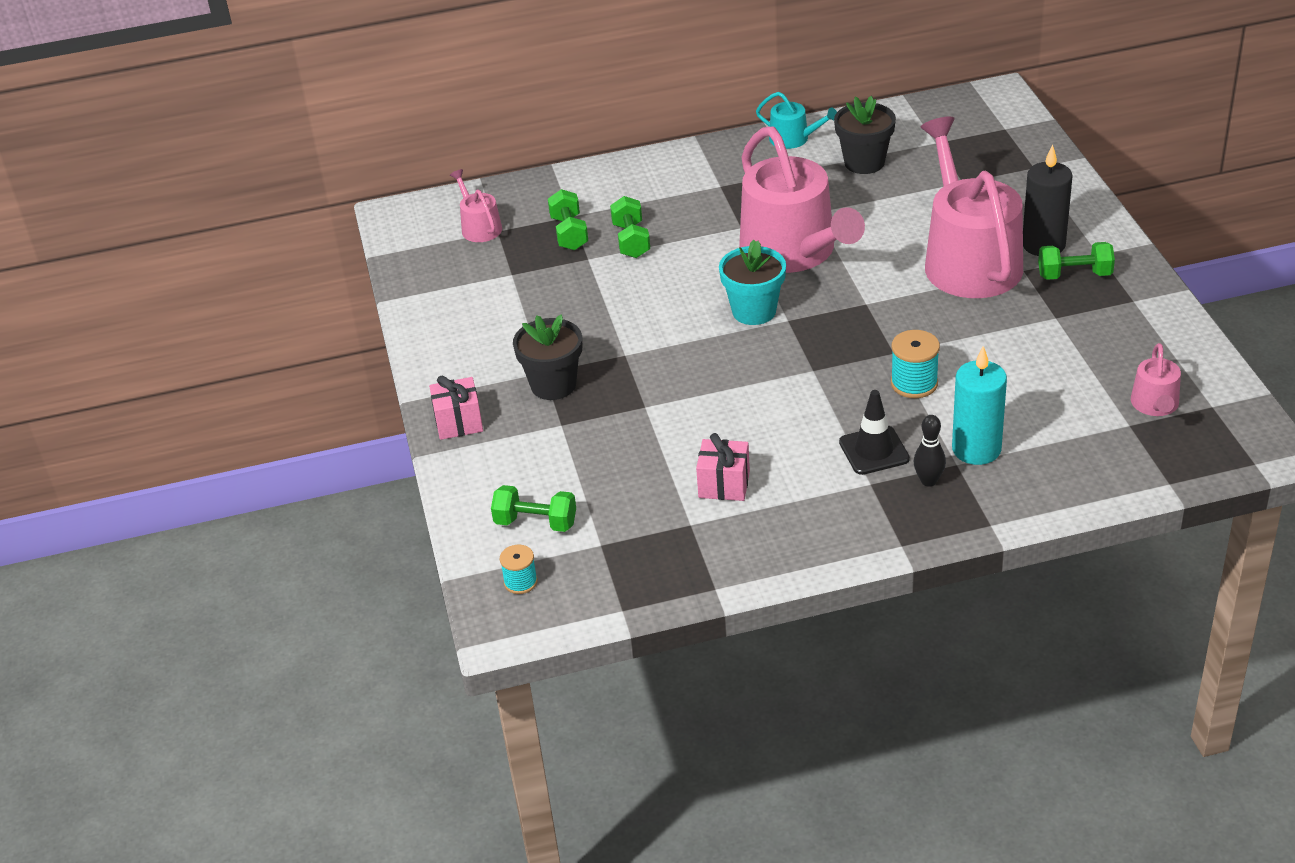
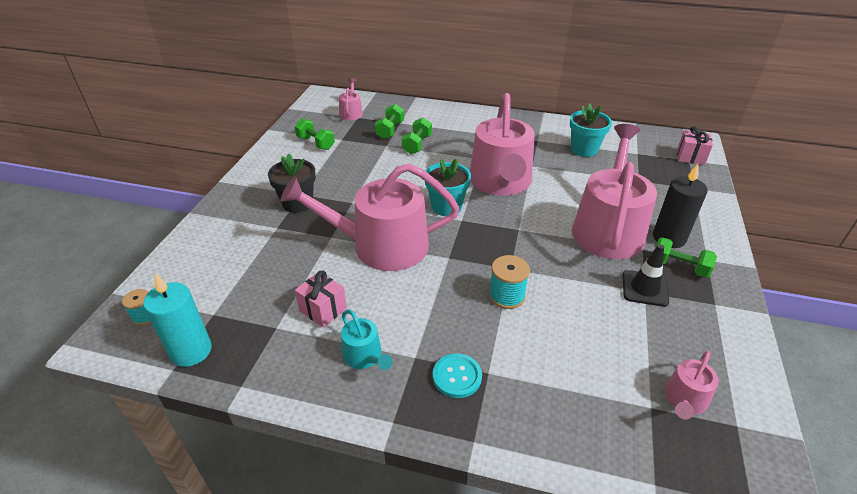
camera: 25 degrees right, 0 degrees up
(459, 423) = (230, 203): pink gift -> pink gift (690, 157)
(536, 522) = (197, 281): green dumbbell -> green dumbbell (316, 143)
(718, 391) = (380, 246): none -> pink watering can
(794, 139) = (553, 125): turquoise watering can -> turquoise watering can (364, 356)
(864, 162) = (584, 150): black flower pot -> turquoise flower pot
(874, 450) = (439, 332): black traffic cone -> black traffic cone (644, 288)
(928, 481) = (457, 376): black bowling pin -> turquoise button
(976, 449) = (512, 368): turquoise candle -> turquoise candle (191, 351)

